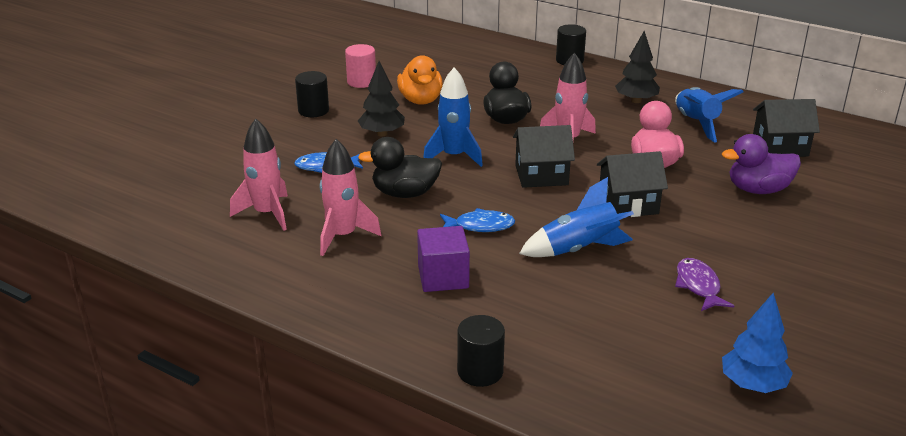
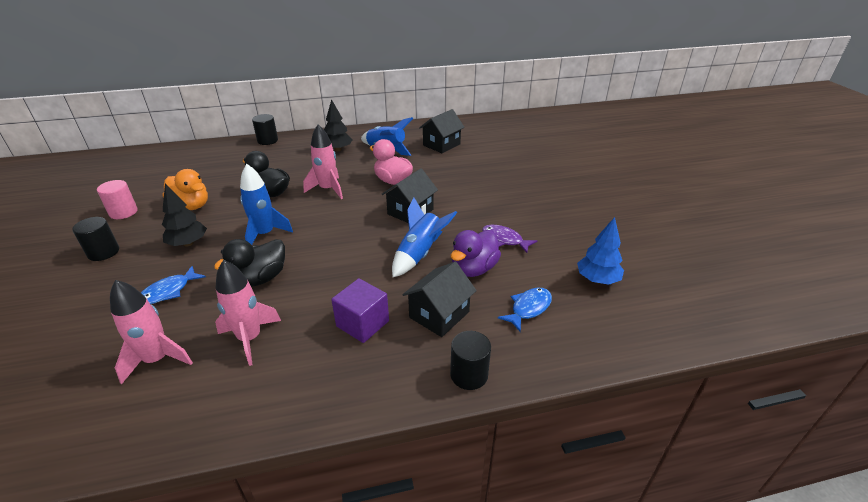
camera: 45 degrees left, 5 degrees up
(480, 226) = (342, 273): blue fish -> blue fish (528, 308)
(541, 175) = (339, 219): black house -> black house (439, 314)
(758, 190) = (461, 172): purple duck -> purple duck (473, 269)

